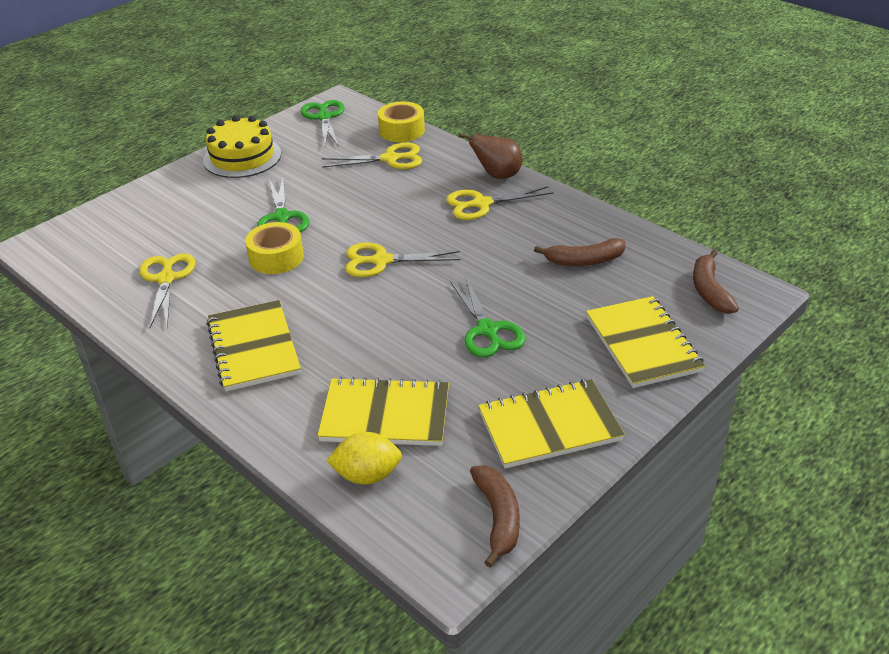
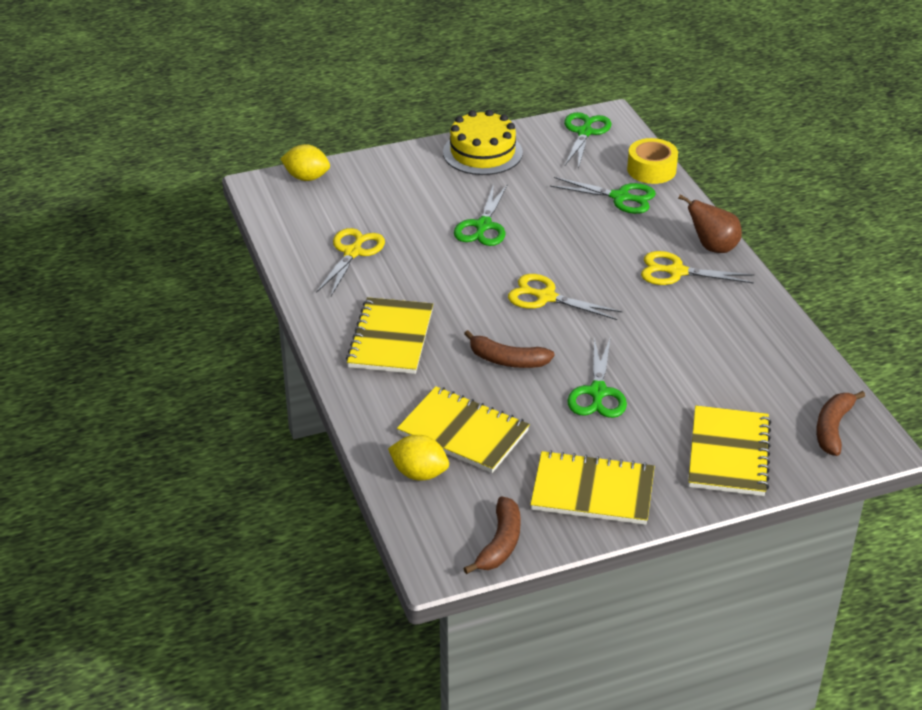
camera: 25 degrees right, 0 degrees up
(79, 225) = (306, 177): none -> yellow lemon
(276, 257) = (456, 263): yellow tape -> none
(390, 159) = (620, 197): yellow scissors -> green scissors
(584, 261) = (734, 360): brown banana -> brown banana (507, 360)

